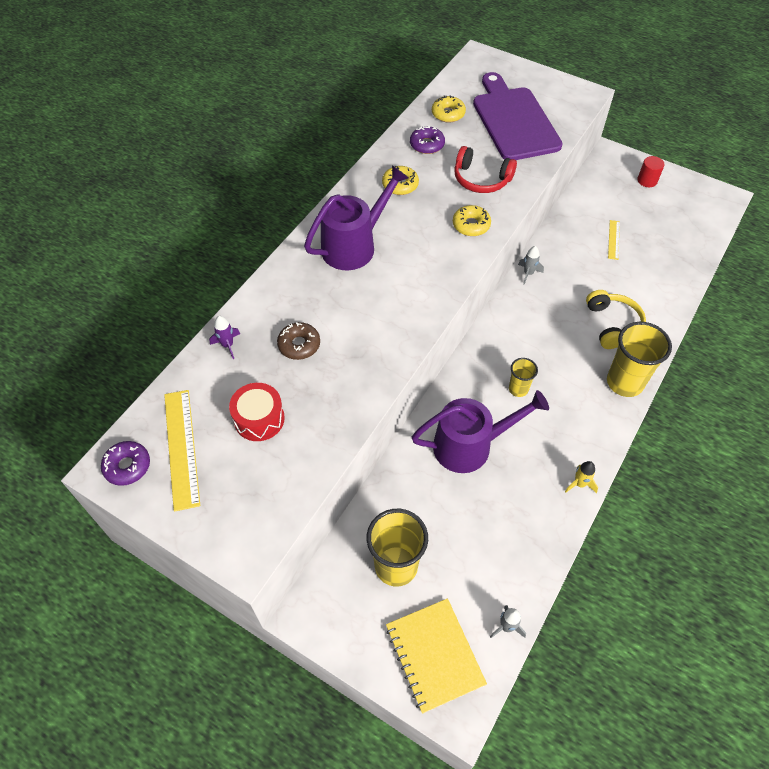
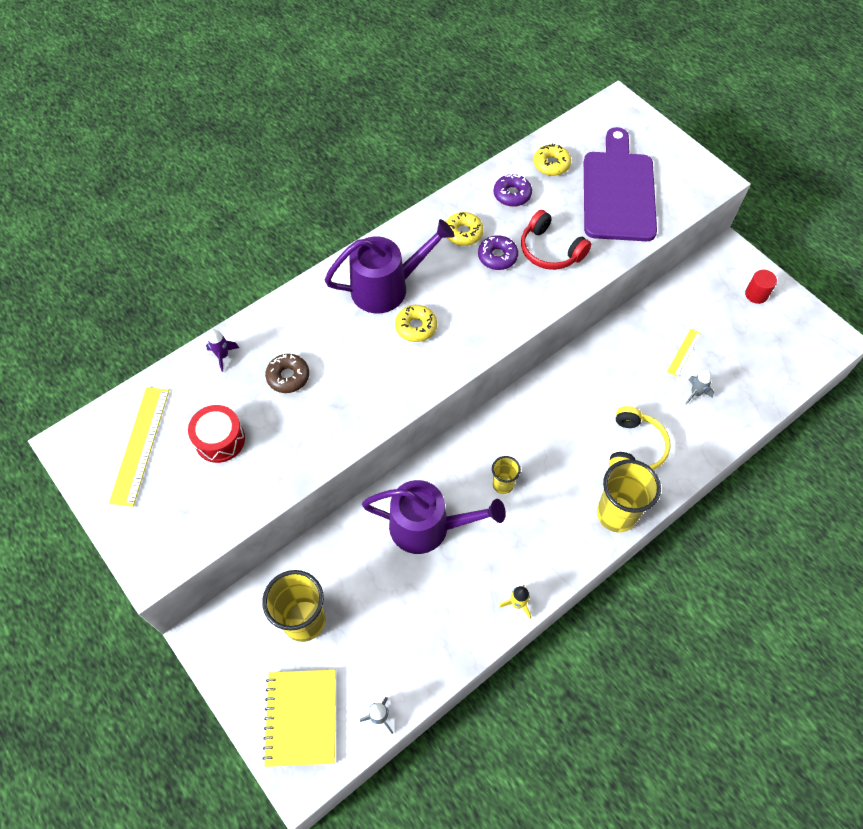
camera: 20 degrees right, 5 degrees up
(127, 466) = (87, 446): purple donut -> purple donut (497, 257)
(471, 225) = (514, 299): yellow donut -> yellow donut (416, 327)
(528, 273) = (572, 363): grey rocket -> grey rocket (695, 393)

